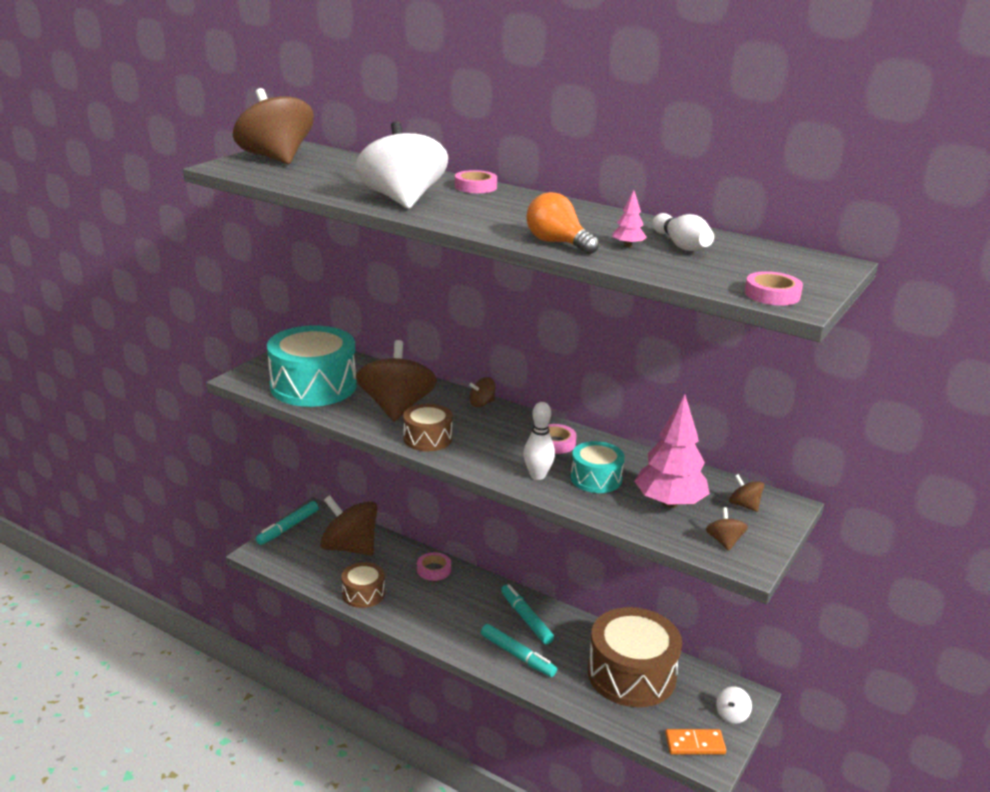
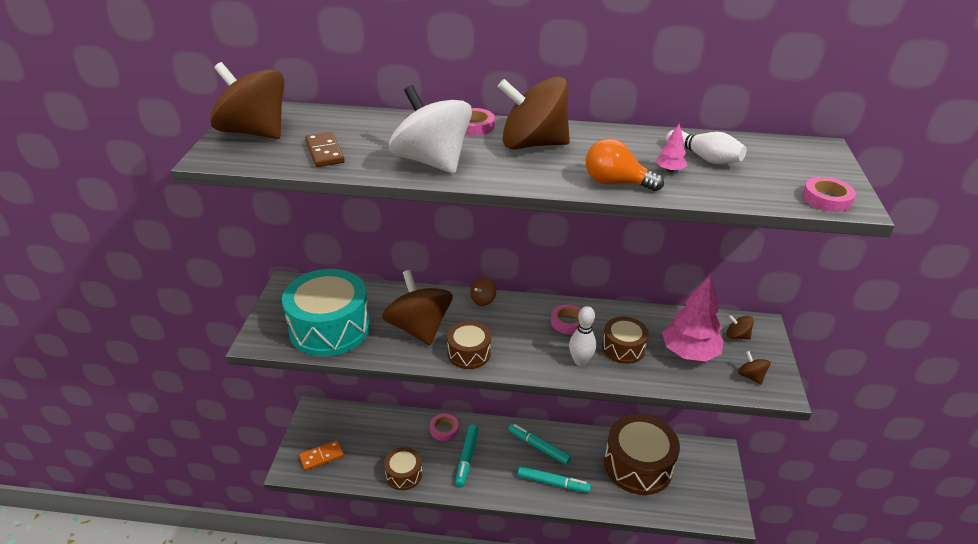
camera: 25 degrees left, 10 degrees up
(288, 528) = (300, 434): turquoise marker -> turquoise marker (466, 458)
(317, 179) = (324, 152): none -> brown domino
(349, 547) = (364, 434): brown spinning top -> brown spinning top (532, 144)
(596, 478) = (623, 348): turquoise drum -> brown drum
(695, 744) = (712, 506): orange domino -> orange domino (321, 456)
(732, 715) = (719, 471): white spinning top -> none

